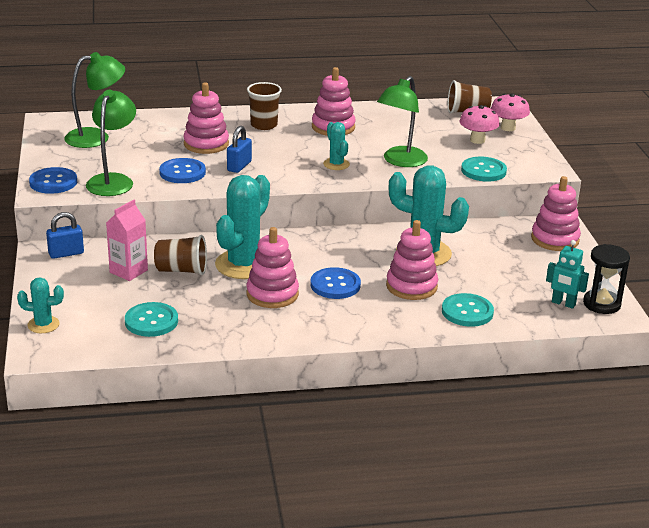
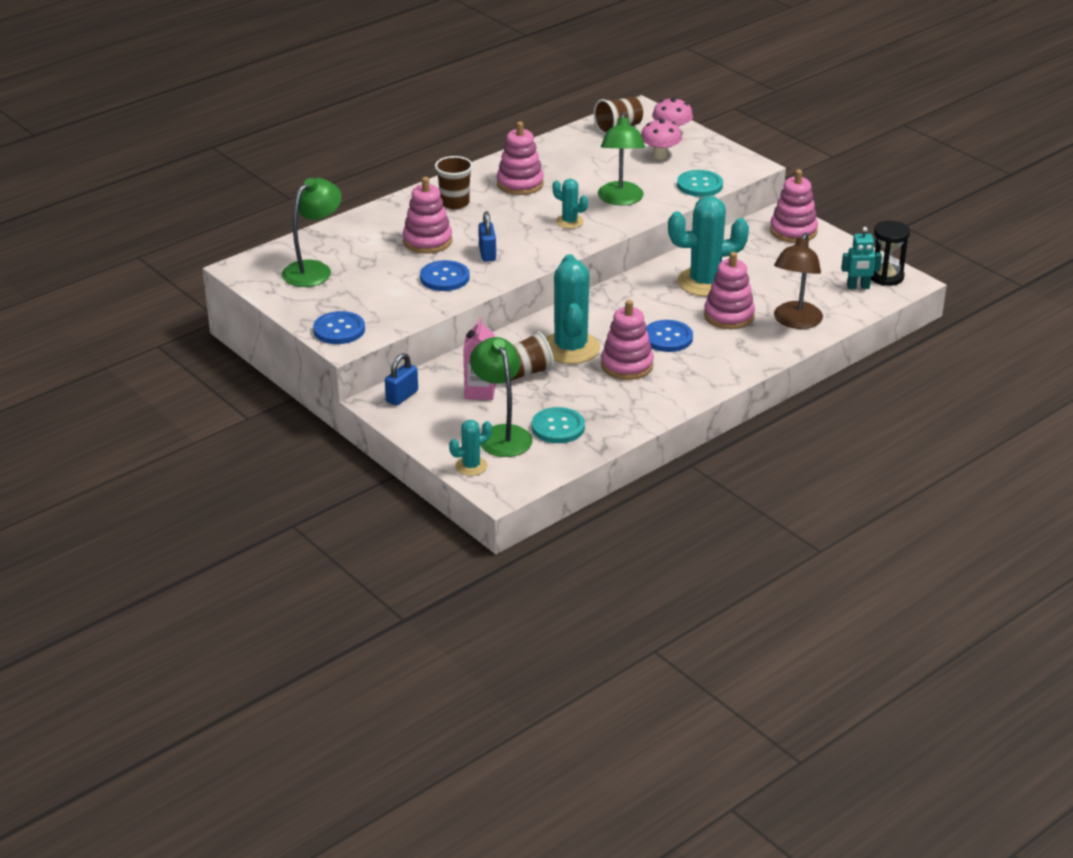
camera: 30 degrees left, 5 degrees up
(113, 180) = (392, 308): green lamp -> green lamp (501, 434)
(467, 312) = (795, 322): turquoise button -> brown lamp

